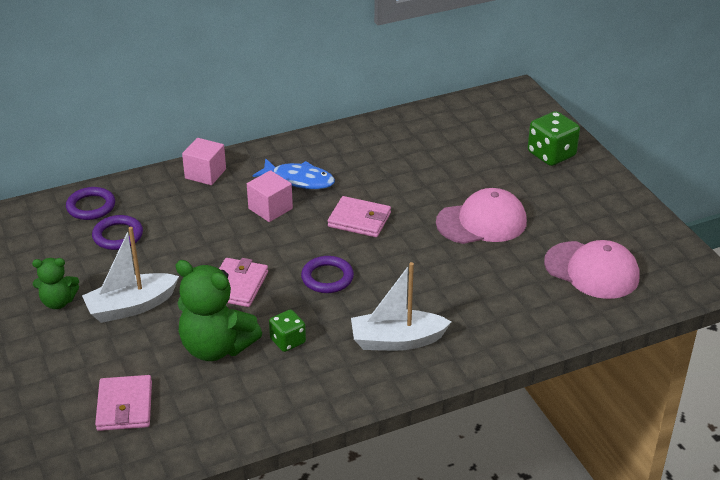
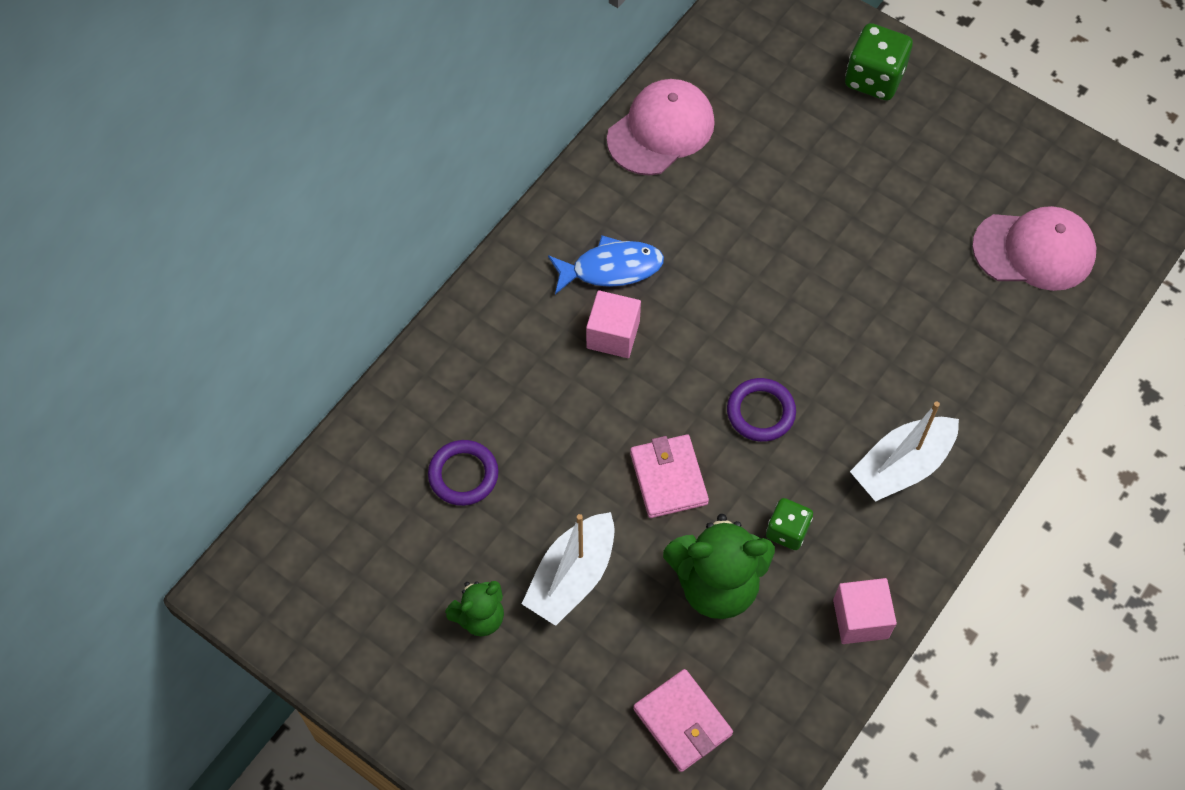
camera: 30 degrees left, 25 degrees up
(91, 206) = (389, 444): purple ring -> none
(205, 174) = (487, 315): pink cube -> pink cube (860, 619)
(359, 220) = (730, 300): pink wallet -> none
(481, 222) = (870, 233): pink cap -> pink cap (661, 130)

